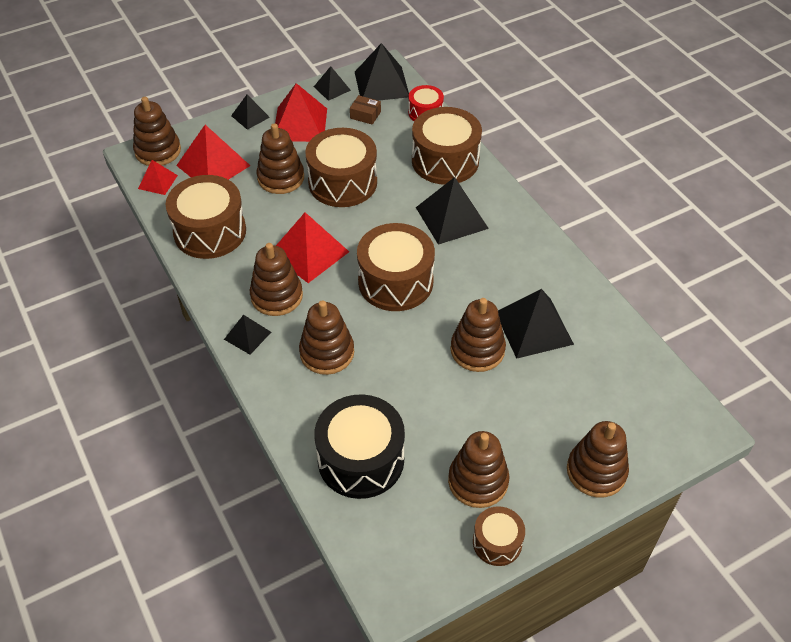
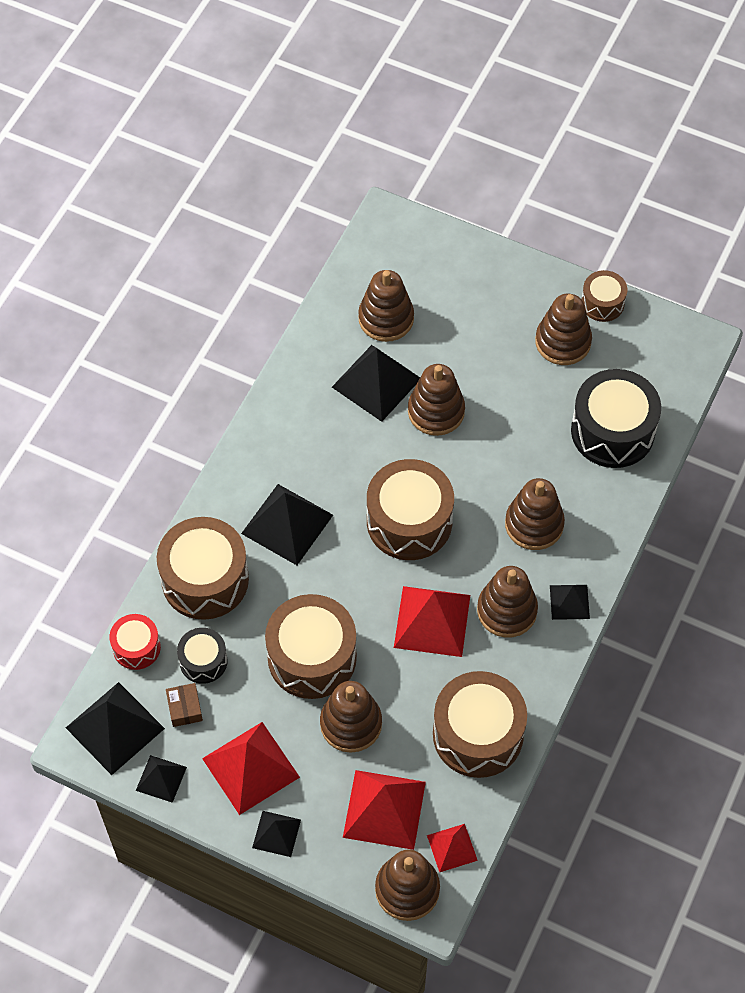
camera: 125 degrees left, 10 degrees up
(388, 135) = (203, 661): none -> black drum
(596, 471) = (488, 271): brown stacking toy -> brown stacking toy (386, 318)

